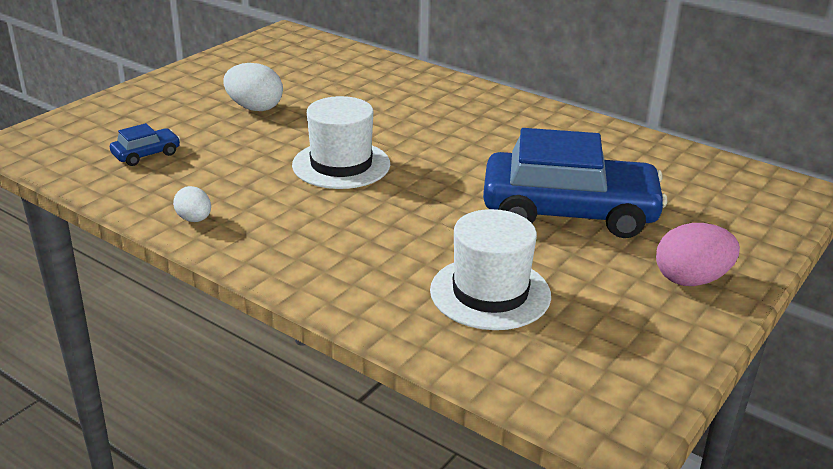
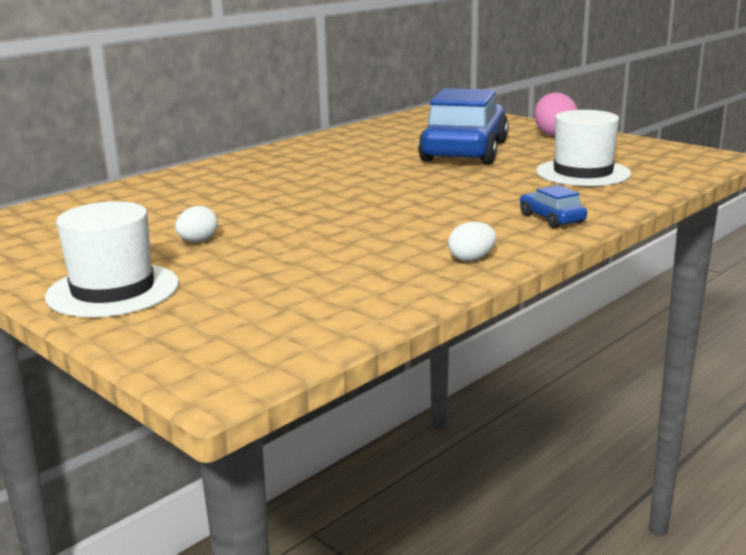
camera: 80 degrees left, 10 degrees down
(146, 154) = (303, 289): blue car -> blue car (551, 218)
(255, 108) = (198, 241): white egg -> white egg, size x0.60
(341, 165) = (364, 207): white hat -> white hat (113, 290)

